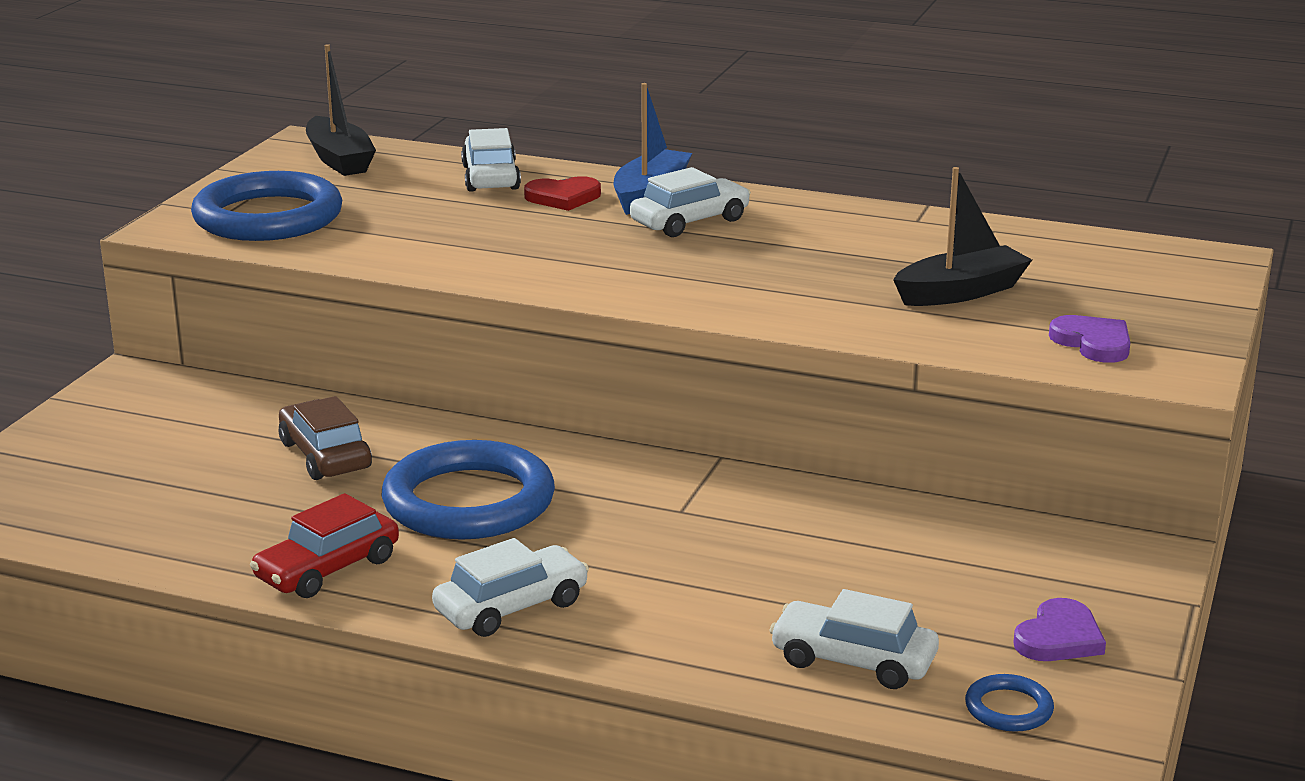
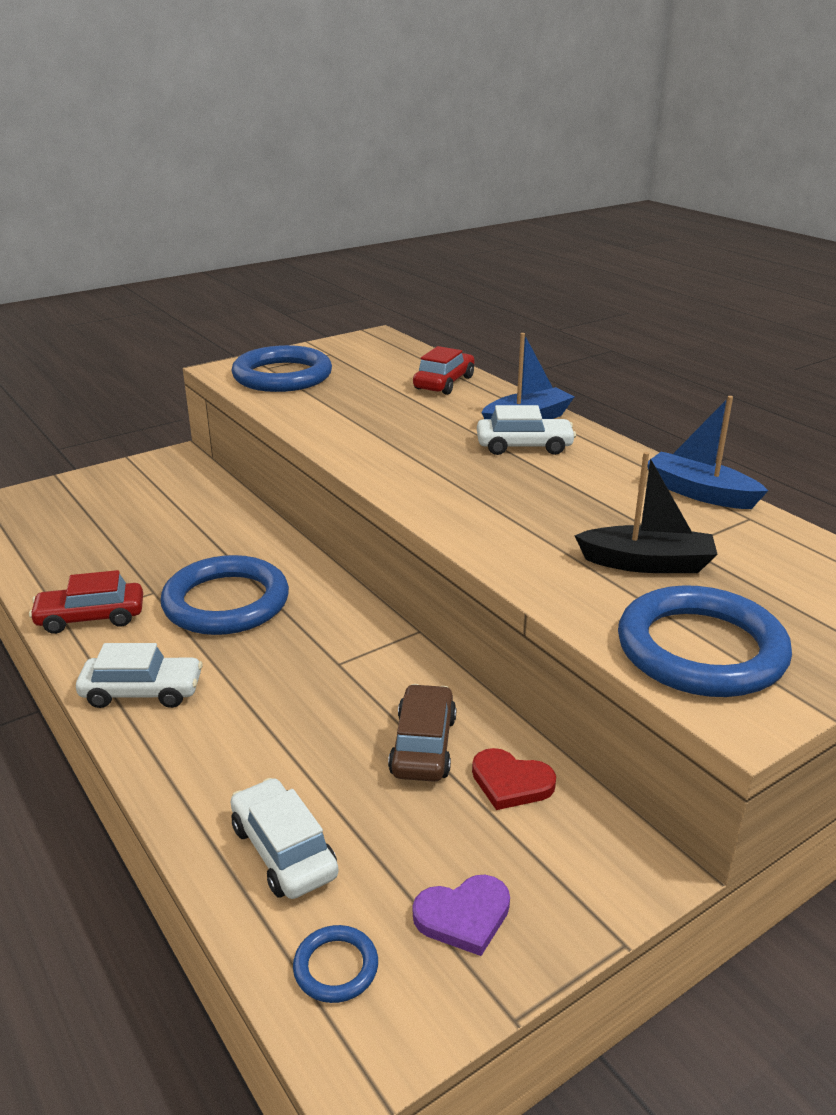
camera: 35 degrees right, 5 degrees up
(325, 455) = (197, 540): brown car -> brown car (423, 745)
(339, 160) = (376, 351): black boat -> none
(490, 177) = (444, 383): white car -> red car
(563, 197) = (467, 407): red heart -> red heart (511, 782)
(921, 220) = (699, 493): none -> blue boat
(1093, 343) = (701, 650): purple heart -> blue ring

